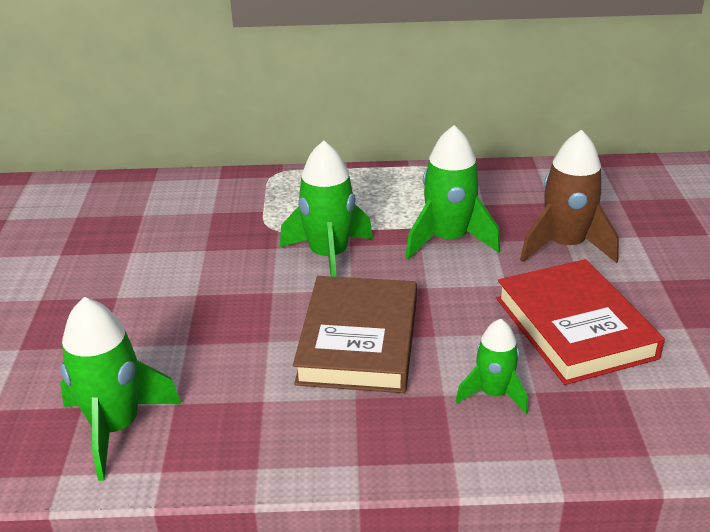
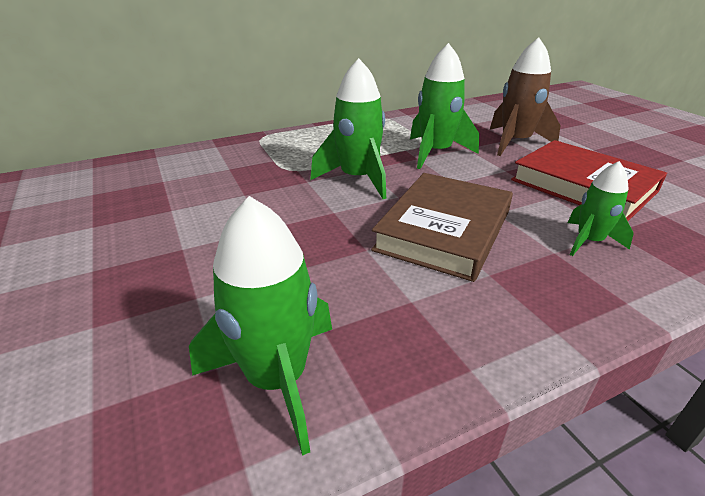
camera: 25 degrees left, 0 degrees up
(358, 341) = (444, 230): brown book -> brown book turned 45 degrees clockwise

